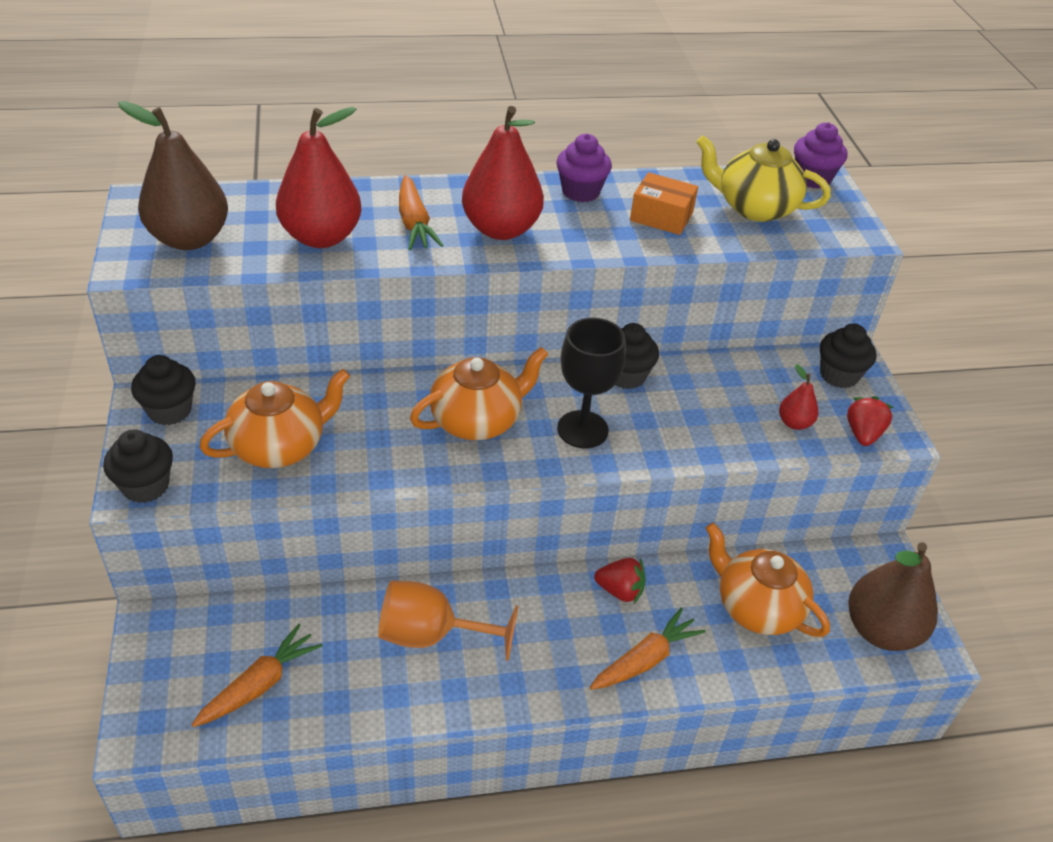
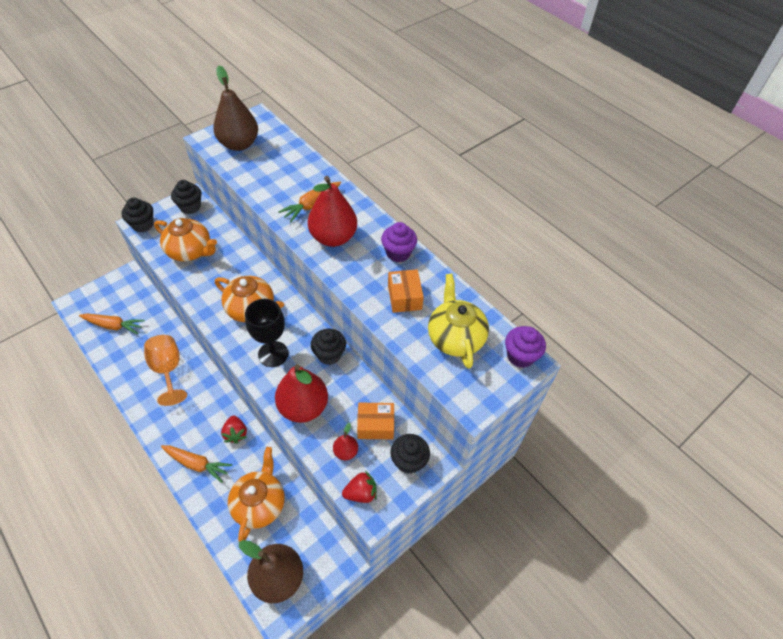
camera: 60 degrees right, 10 degrees up
(321, 237) = (273, 181): red pear -> red pear (303, 407)
(770, 381) = (375, 425): none -> orange box

